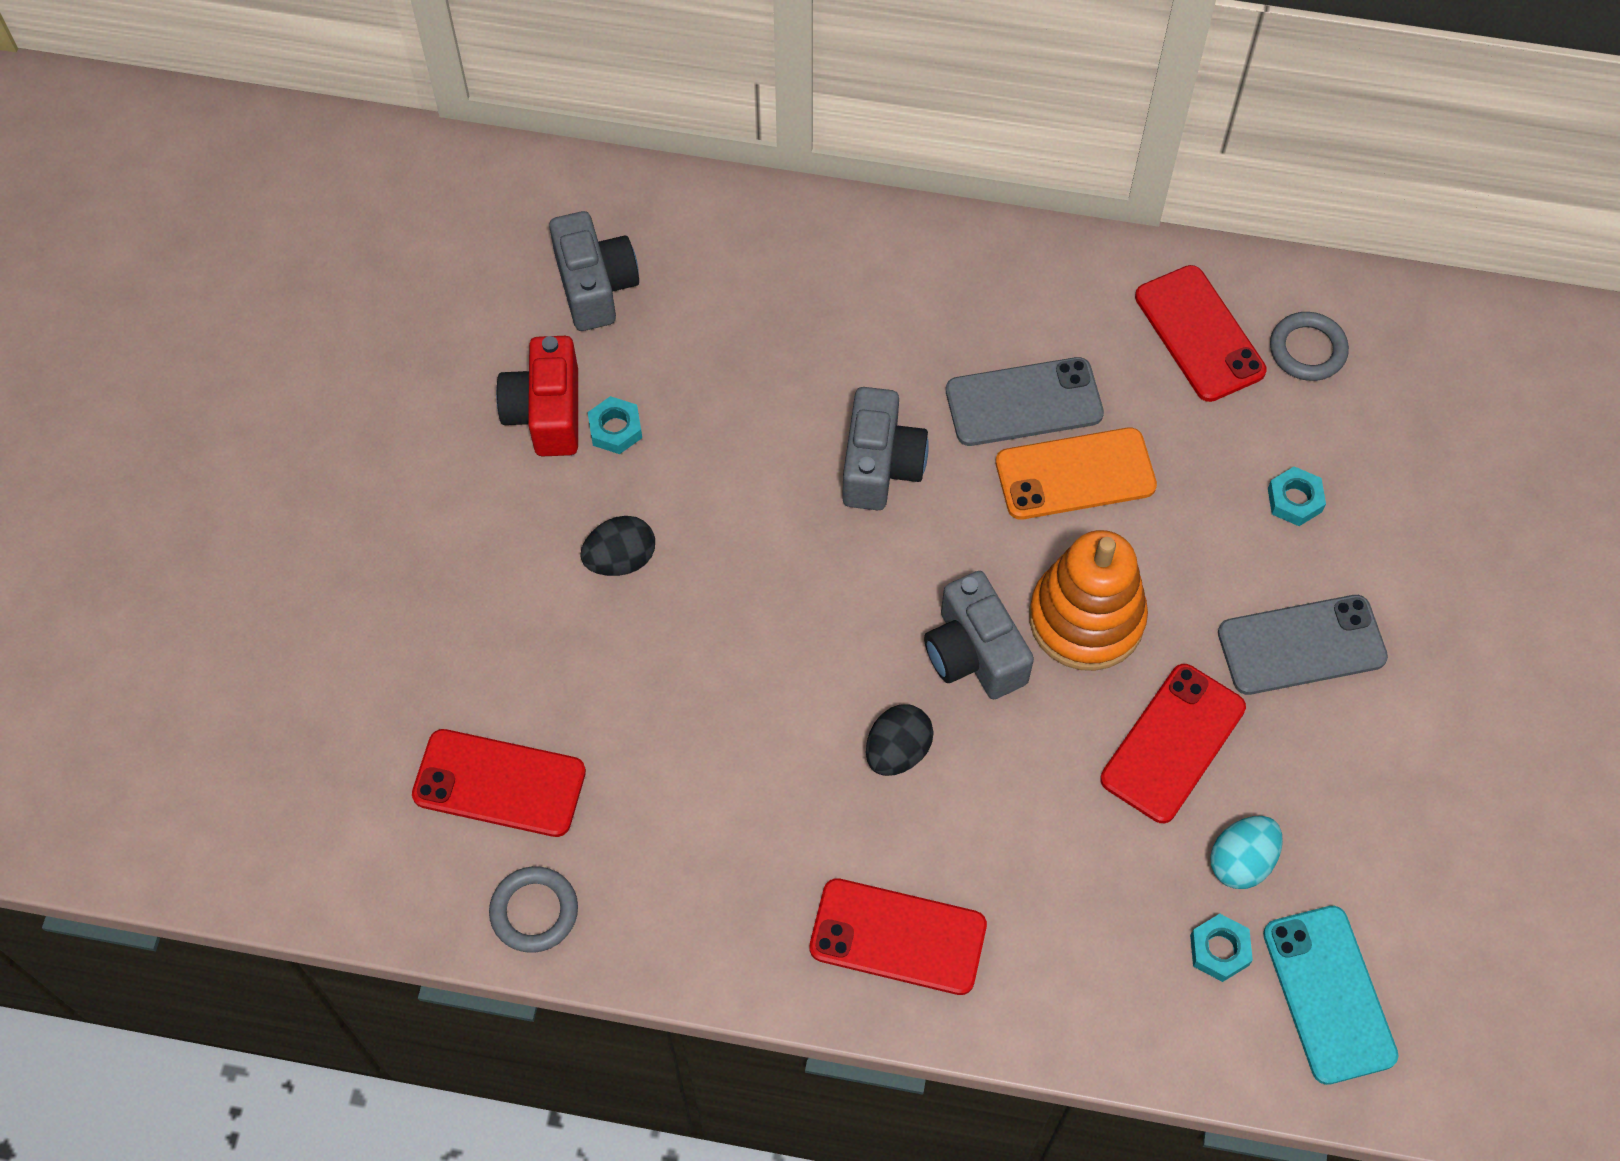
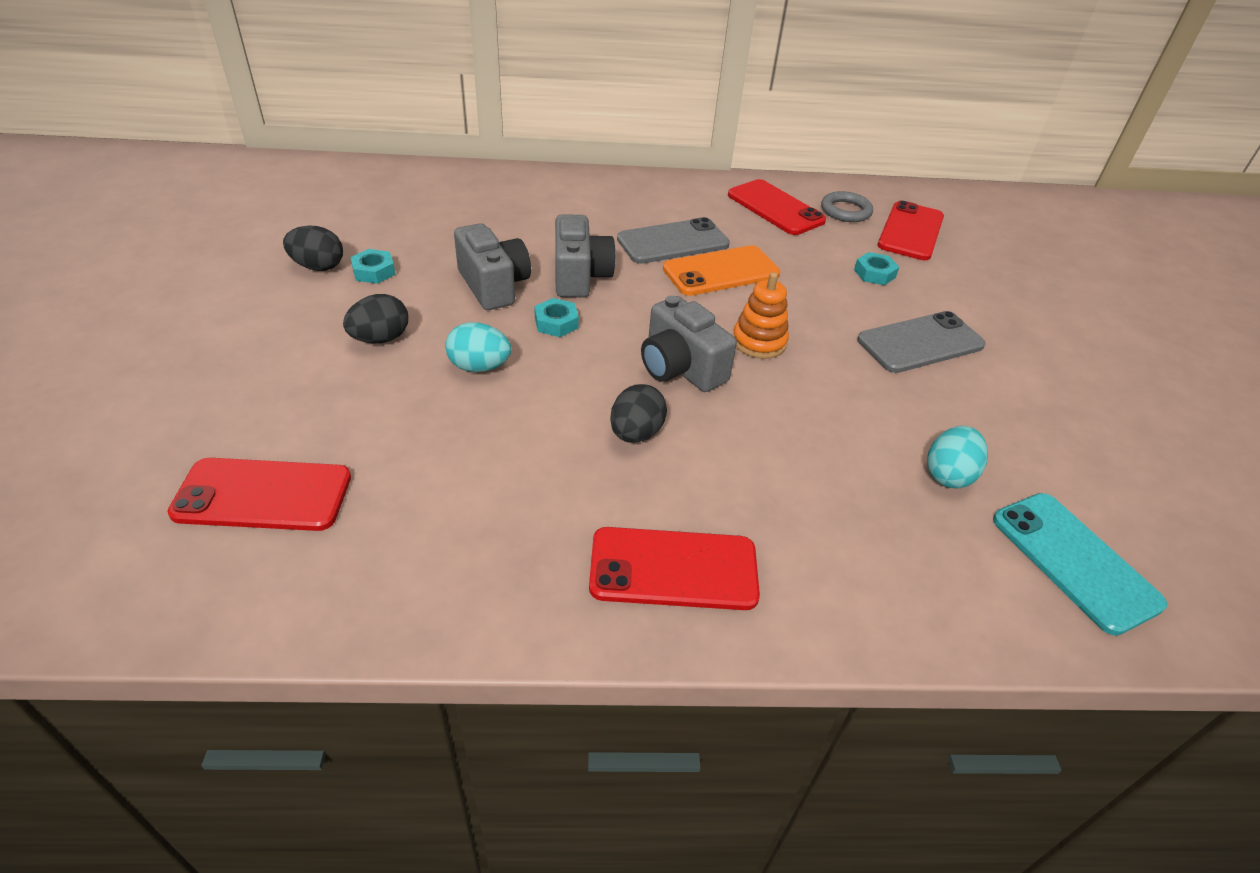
camera: 15 degrees left, 20 degrees down
(534, 911) = (295, 597): grey ring -> none
(546, 412) = (318, 267): red camera -> black egg
(595, 286) = (357, 208): grey camera -> grey camera (493, 286)
(733, 622) = (479, 367): none -> turquoise egg
(1086, 619) = (759, 342): orange stacking toy -> orange stacking toy, size x0.61
(1173, 743) = (856, 406): red phone -> red phone (910, 231)
(1219, 950) = (964, 540): turquoise nut -> turquoise nut (556, 323)

